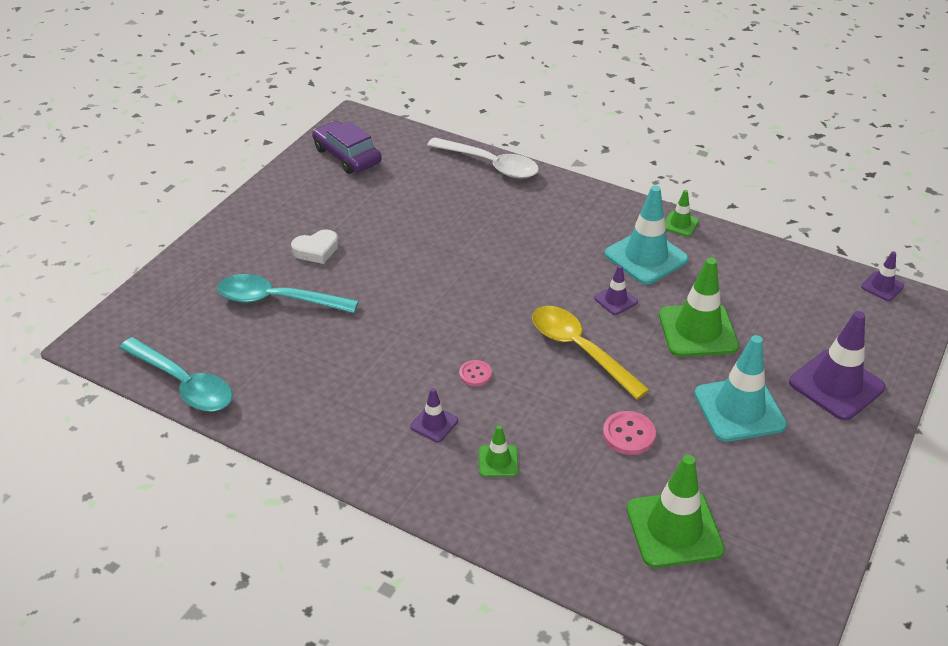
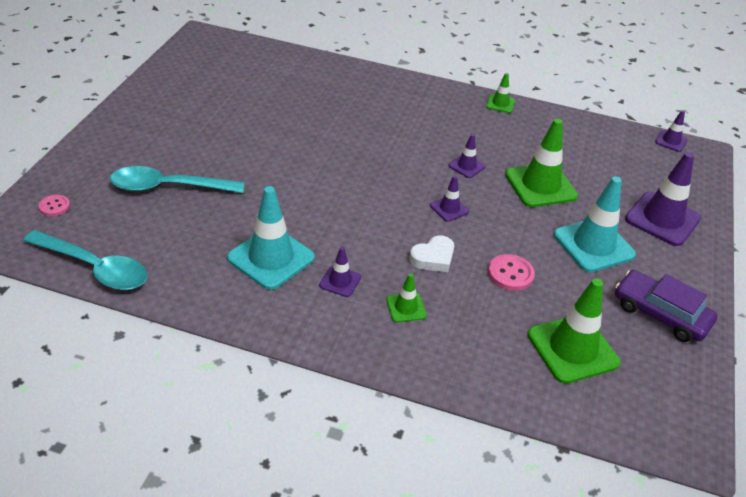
camera: 15 degrees left, 0 degrees up
(316, 250) = (194, 143): white heart -> white heart (433, 258)
(347, 156) = (203, 64): purple car -> purple car (660, 314)
(475, 374) = (365, 236): pink button -> pink button (54, 206)
(490, 165) = (330, 66): white spoon -> none
(580, 350) = (449, 208): yellow spoon -> purple traffic cone
(646, 257) = (481, 131): turquoise traffic cone -> turquoise traffic cone (271, 258)

